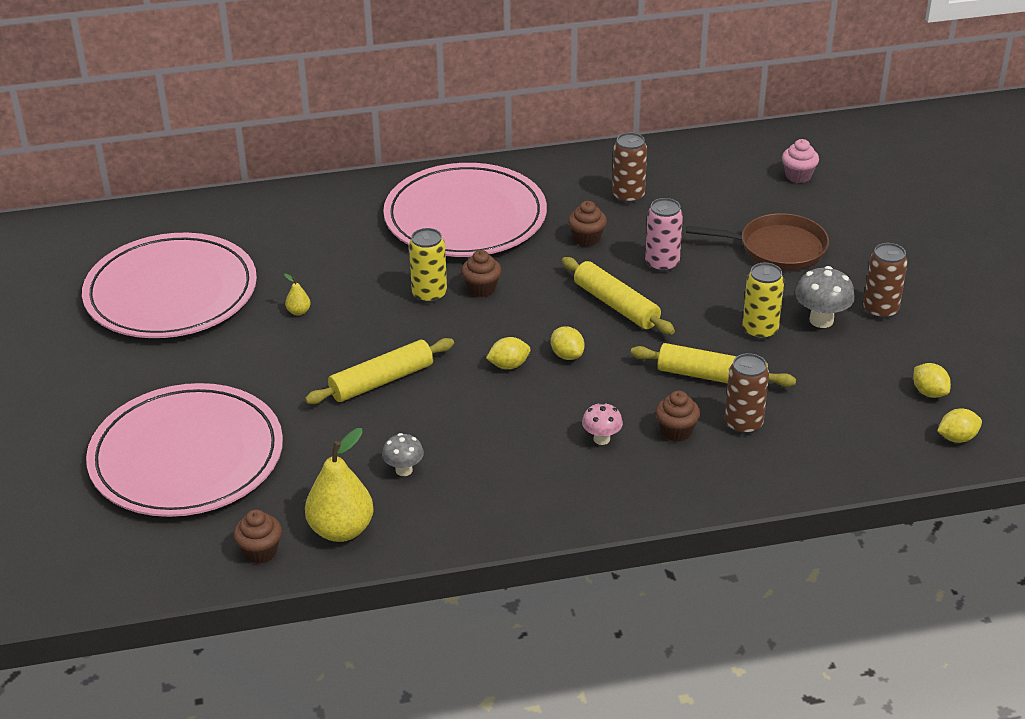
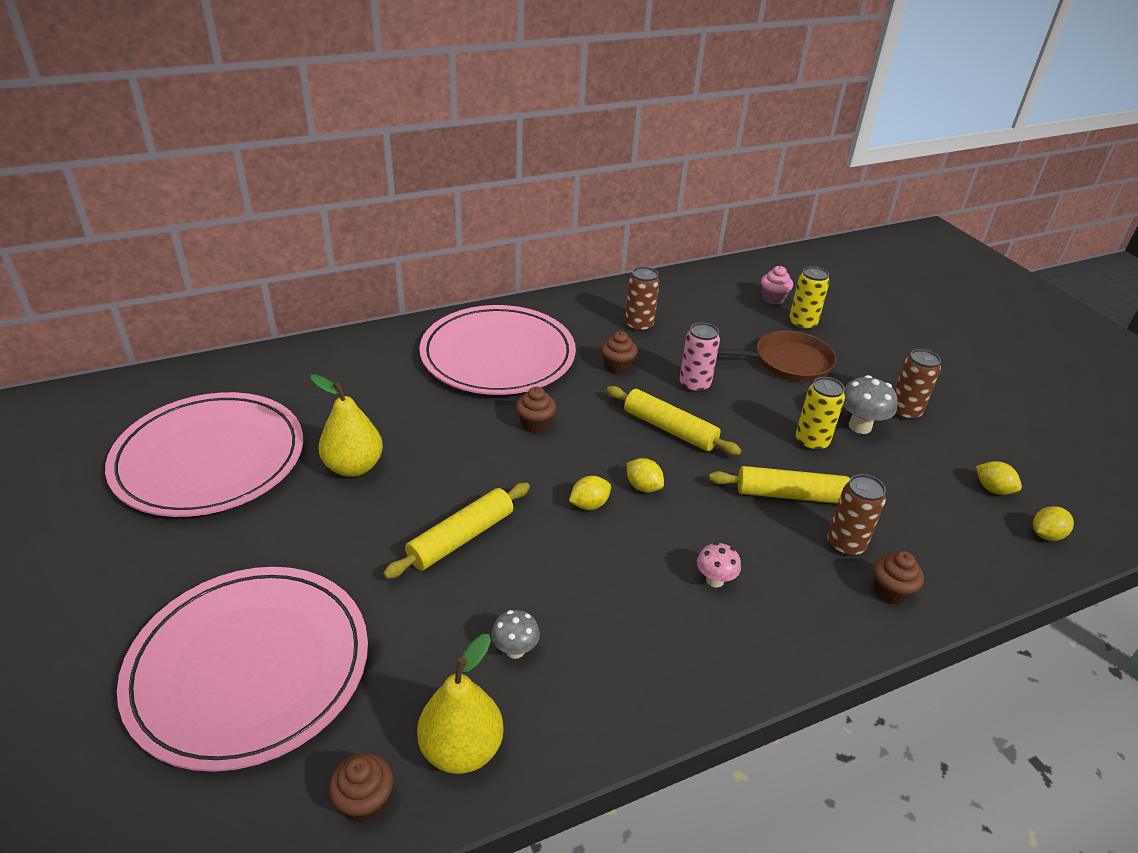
camera: 15 degrees left, 0 degrees up
(298, 311) = (353, 467): yellow pear -> yellow pear, size x2.33
(429, 295) = (485, 435): yellow can -> yellow can (802, 324)
(676, 431) = (785, 561): brown cupcake -> brown cupcake (890, 592)

